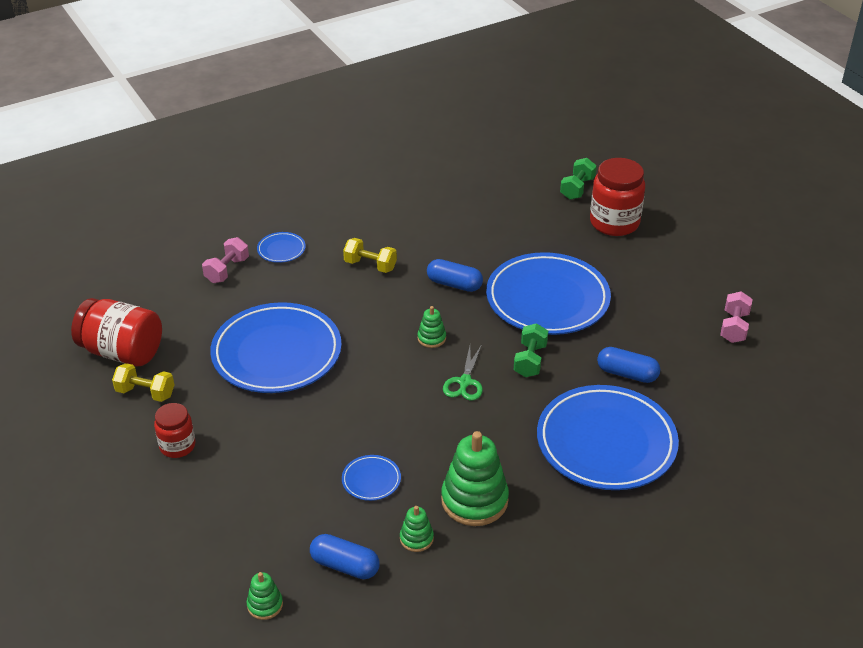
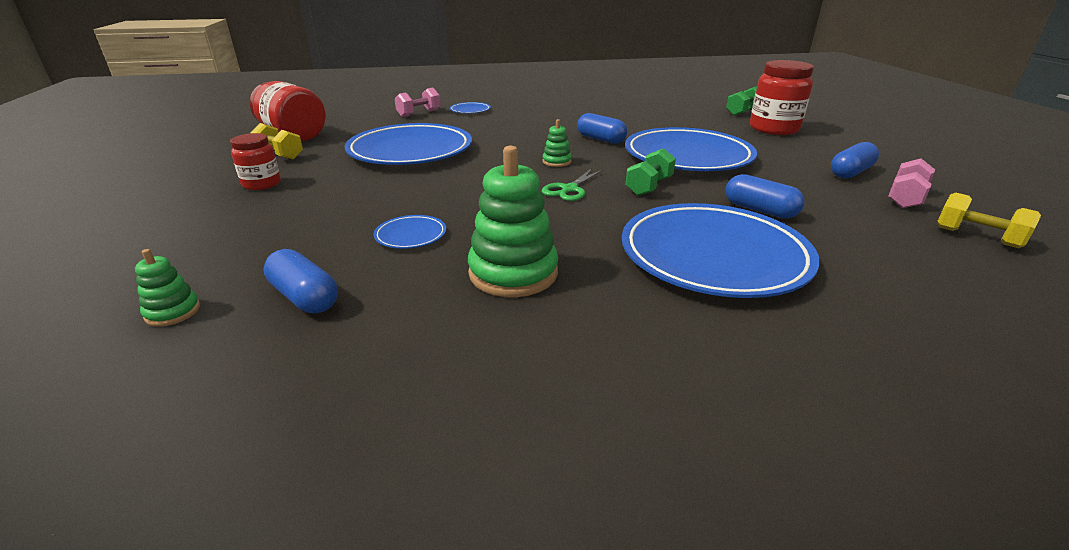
camera: 20 degrees right, 10 degrees down
(370, 265) = (534, 123): yellow dumbbell -> yellow dumbbell (977, 237)
(416, 538) = (413, 292): green stacking toy -> none
(690, 295) = (850, 172): none -> blue capsule

